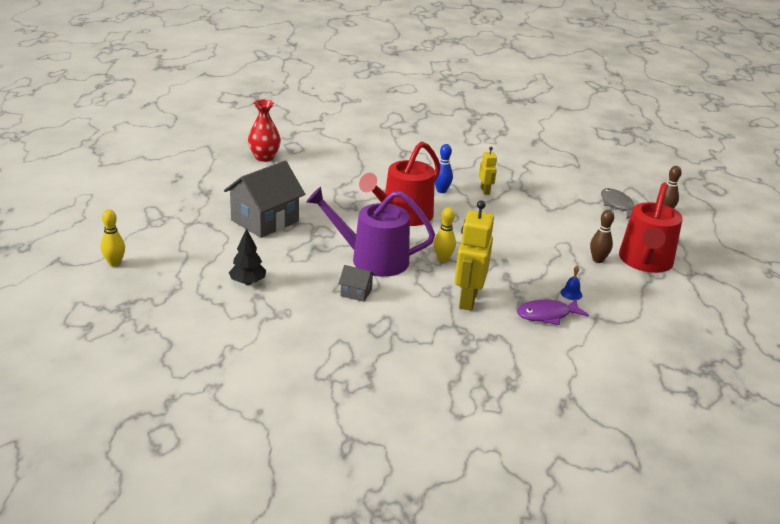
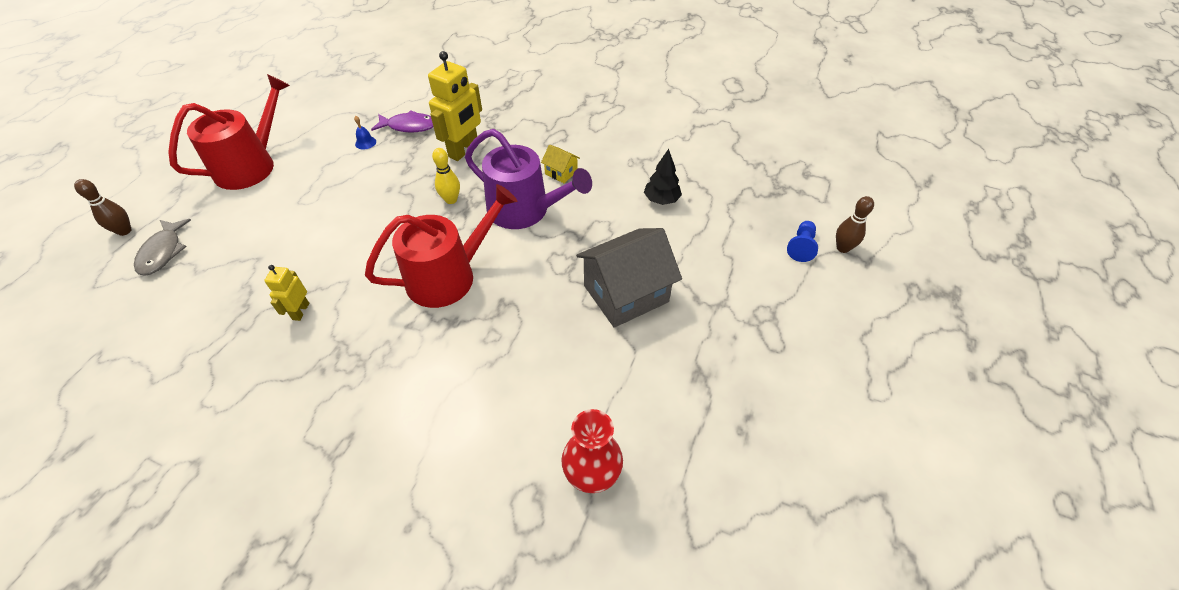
camera: 160 degrees left, 20 degrees up
(114, 263) = (801, 247): yellow bowling pin -> blue pawn
(356, 293) = (561, 172): grey house -> yellow house
(441, 191) = (360, 322): blue bowling pin -> none
(598, 260) = (295, 174): brown bowling pin -> brown bowling pin (842, 248)

